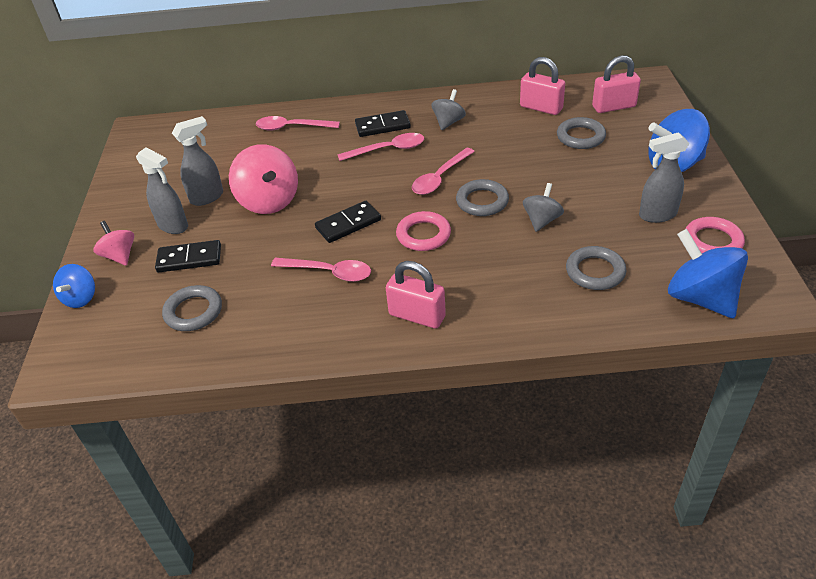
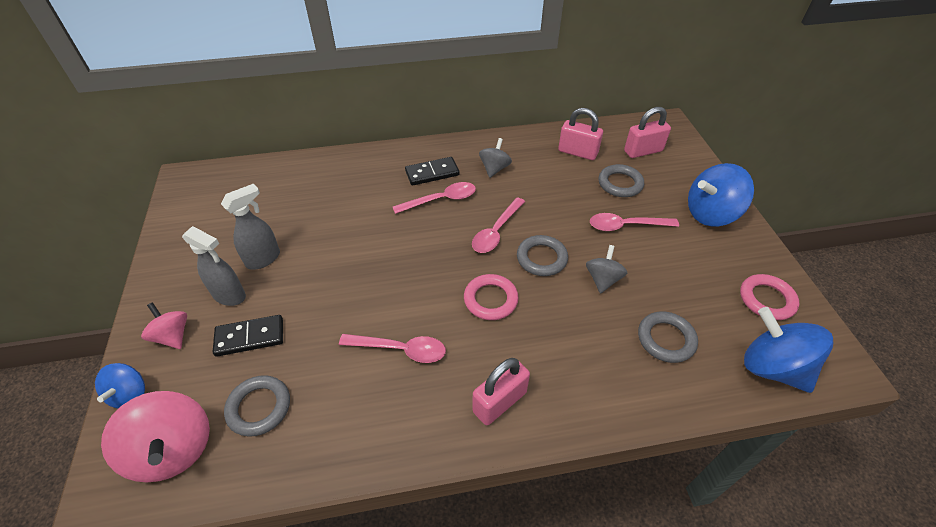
camera: 10 degrees left, 5 degrees up
(269, 201) = (328, 262): pink spinning top -> pink spinning top (173, 449)
(291, 127) = (342, 175): pink spoon -> pink spoon (626, 226)
(348, 224) = (413, 288): black domino -> none
(417, 315) = (499, 402): pink padlock -> pink padlock turned 60 degrees counterclockwise
(657, 215) = (709, 270): grey spray bottle -> none

